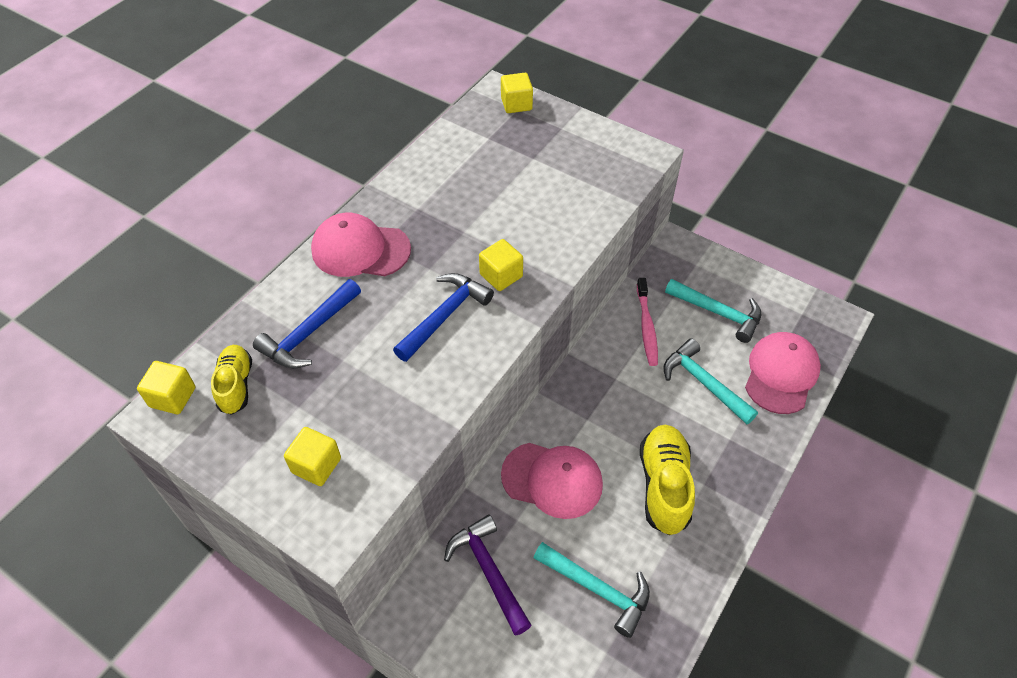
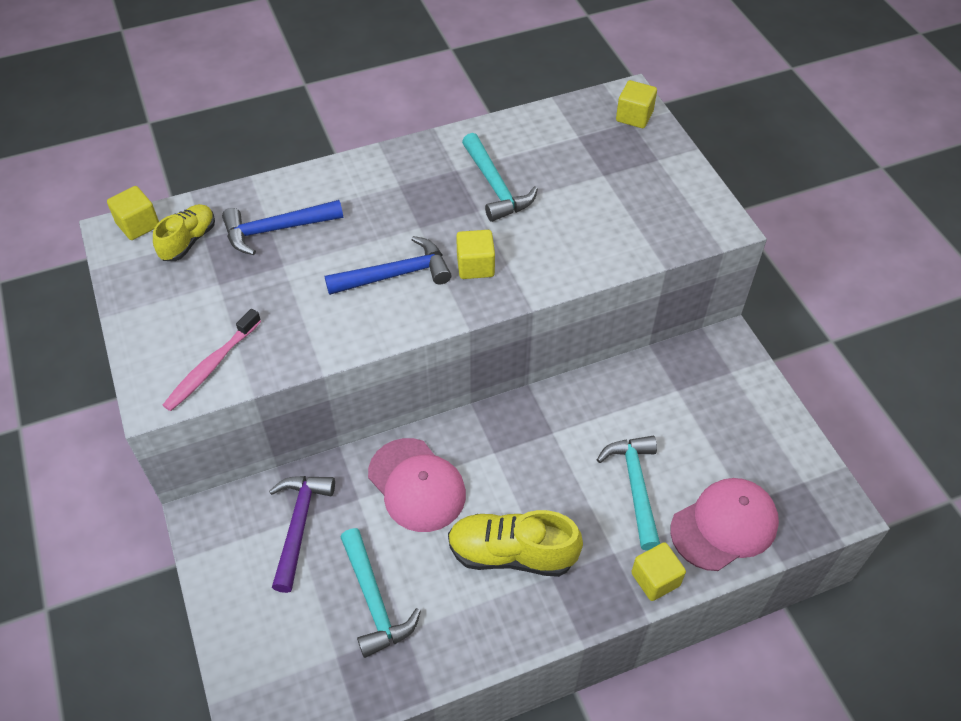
camera: 35 degrees right, 0 degrees up
(316, 465) = (192, 337): yellow cube -> yellow cube (655, 579)
(360, 250) = (376, 181): pink cap -> none
(646, 326) = (625, 402): pink toothbrush -> pink toothbrush (212, 366)
(664, 486) = (512, 554): yellow shoe -> yellow shoe turned 120 degrees counterclockwise
(718, 313) = (712, 430): turquoise hammer -> turquoise hammer (496, 187)

